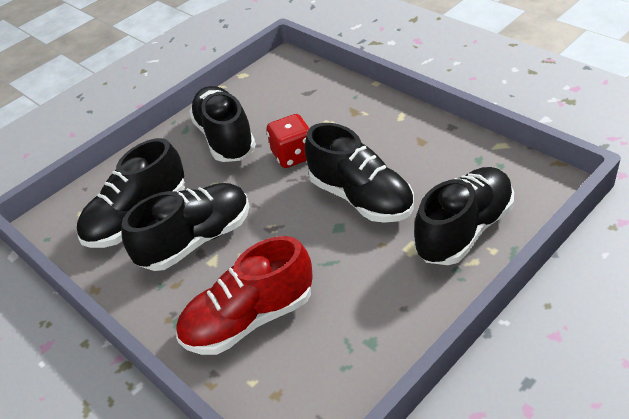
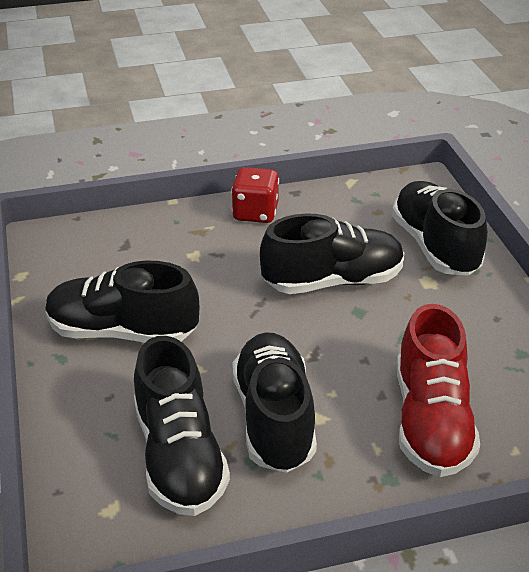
camera: 65 degrees left, 5 degrees down
(293, 155) = (218, 296): red dice -> red dice (255, 213)

